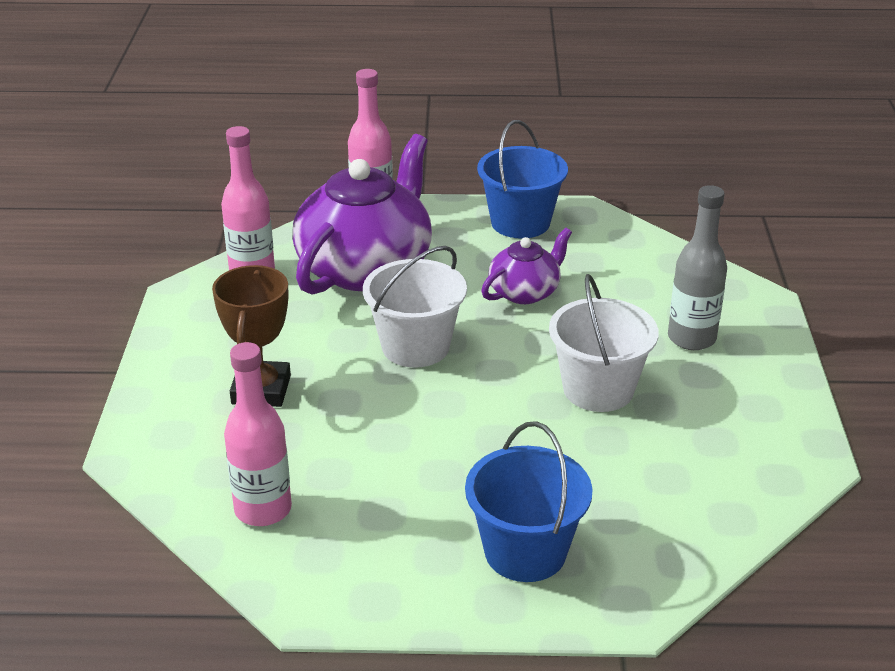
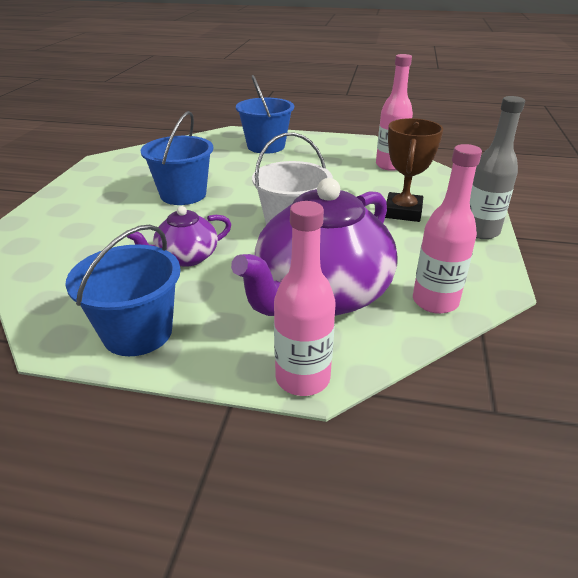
camera: 170 degrees left, 0 degrees up
(598, 389) = (183, 194): white bucket -> blue bucket
(691, 338) = (93, 215): grey bottle -> grey bottle (480, 231)

